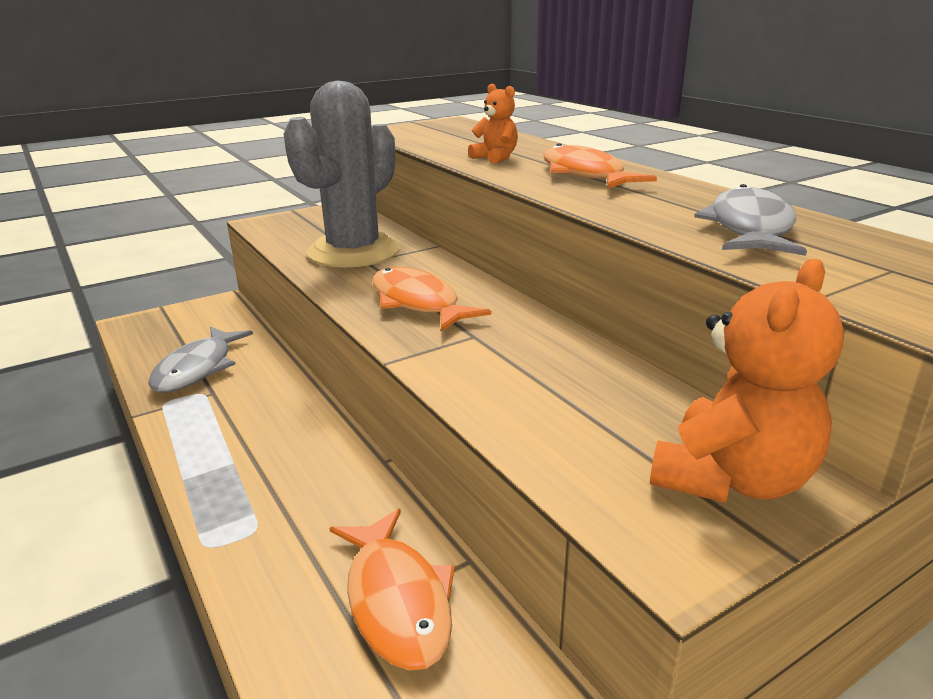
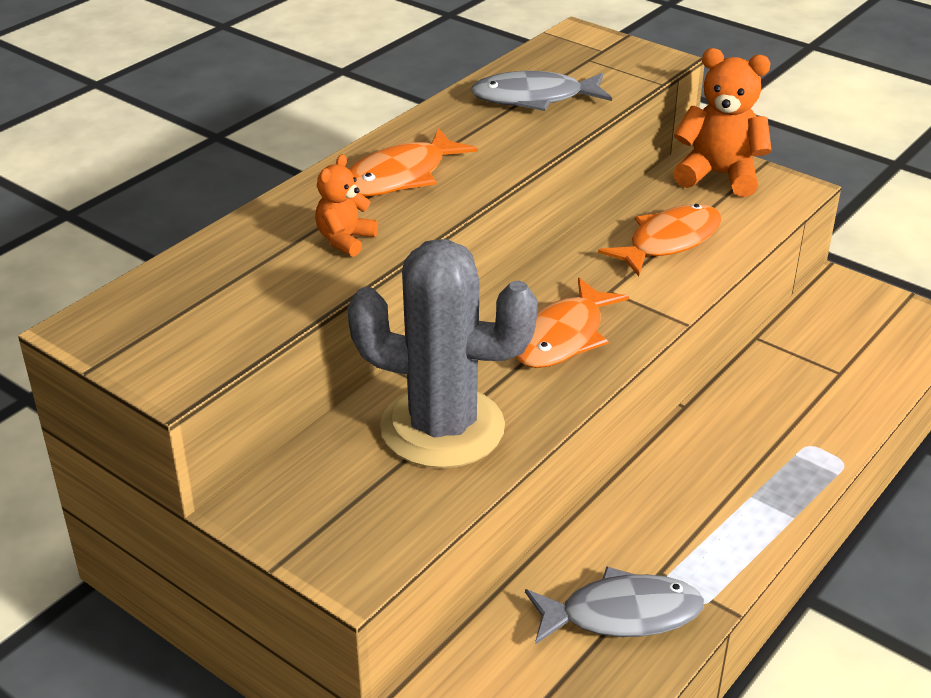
camera: 110 degrees left, 10 degrees up
(397, 601) = (812, 357): orange fish -> orange fish (669, 241)

